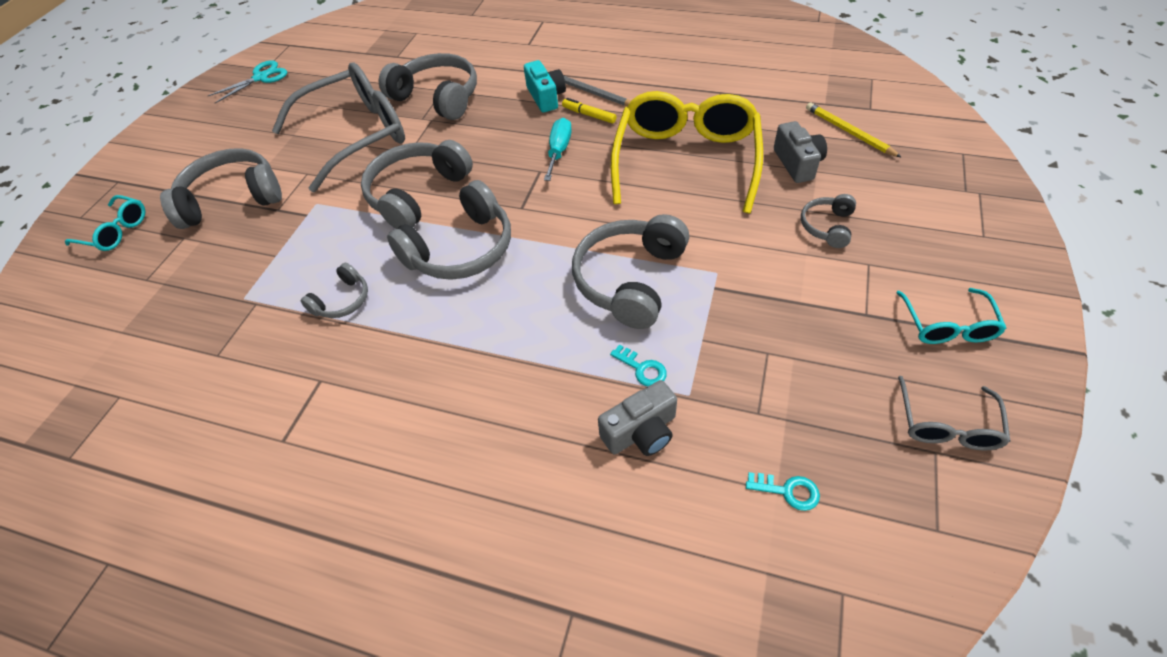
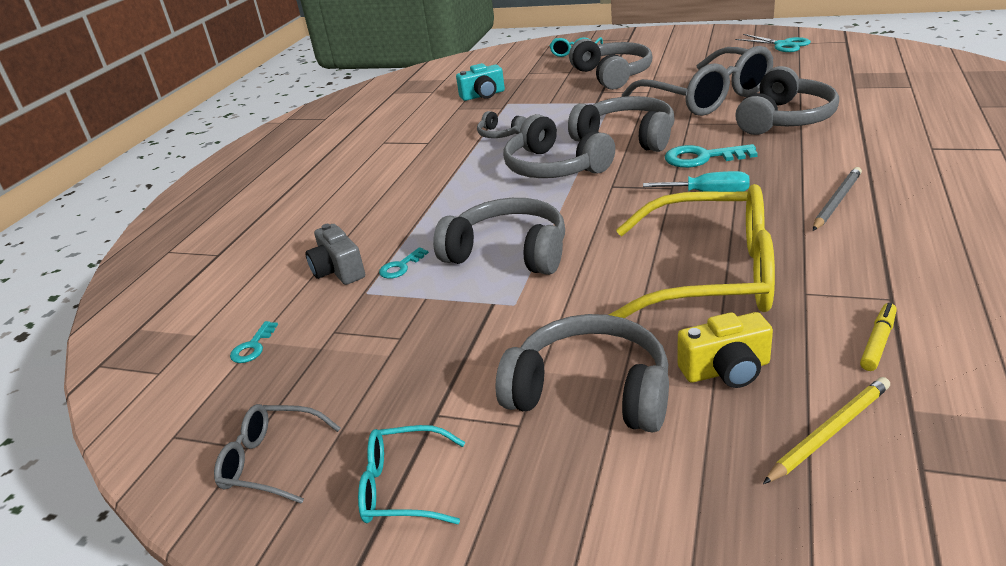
camera: 90 degrees right, 20 degrees down
(490, 149) = (702, 158): none -> turquoise key
(546, 97) = (813, 174): turquoise camera -> turquoise camera (483, 95)
(589, 115) = (786, 203): yellow marker -> yellow marker (878, 342)
(797, 163) = (726, 370): grey camera -> yellow camera
(827, 226) = (590, 391): grey headphones -> grey headphones, size x1.95

